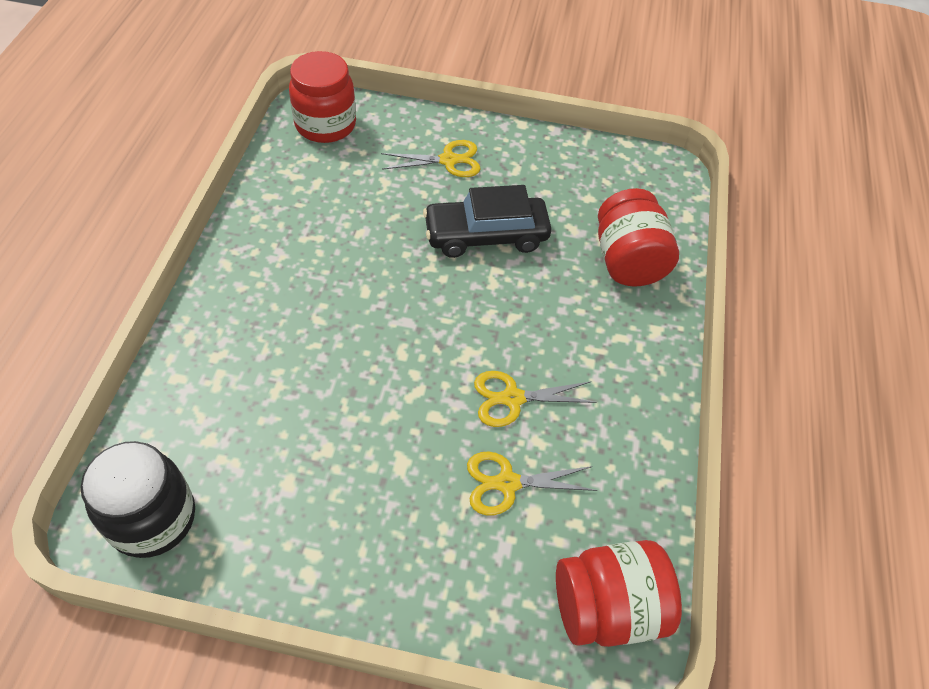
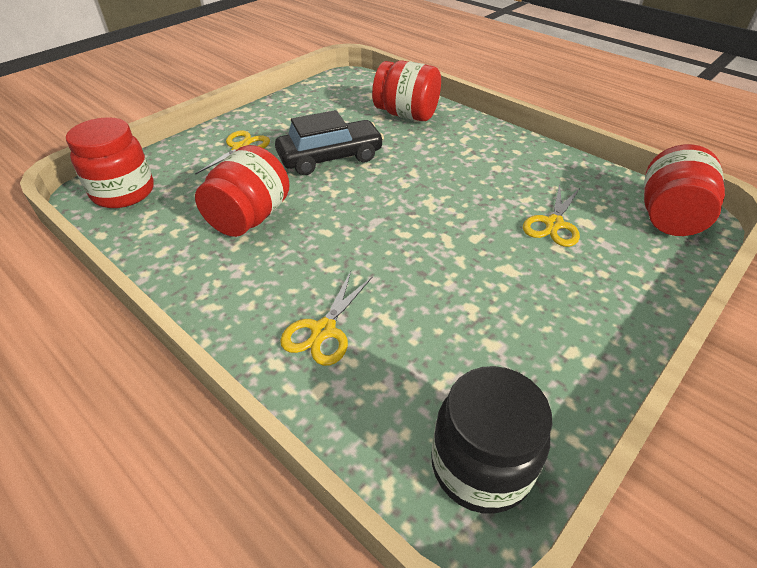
camera: 55 degrees left, 10 degrees down
(348, 226) = (250, 218): none -> red jar
(486, 236) = (330, 157): black car -> black car turned 135 degrees counterclockwise
(512, 398) = (483, 197): yellow scissors -> yellow scissors (323, 330)

